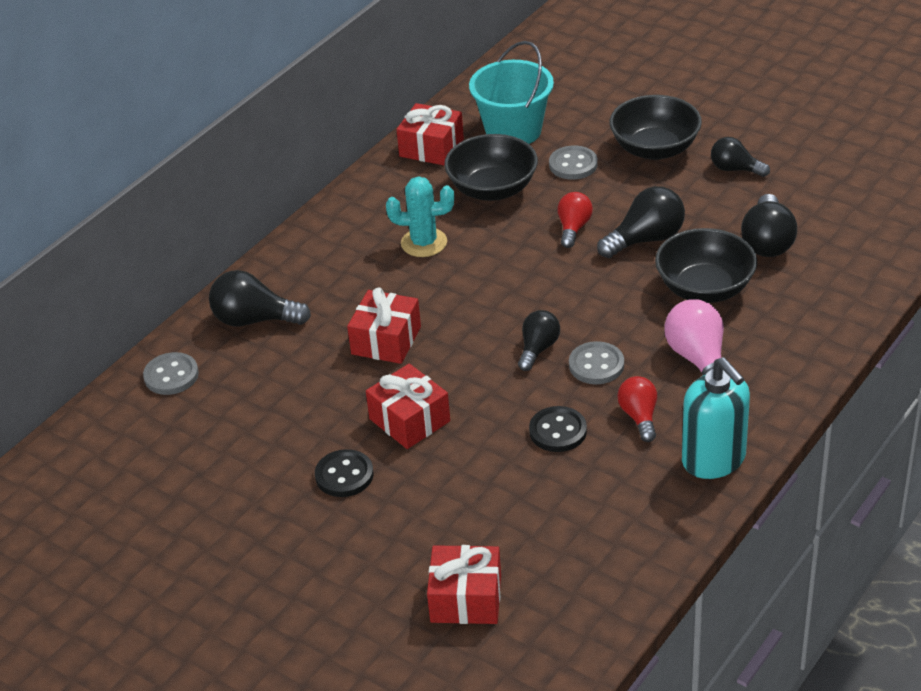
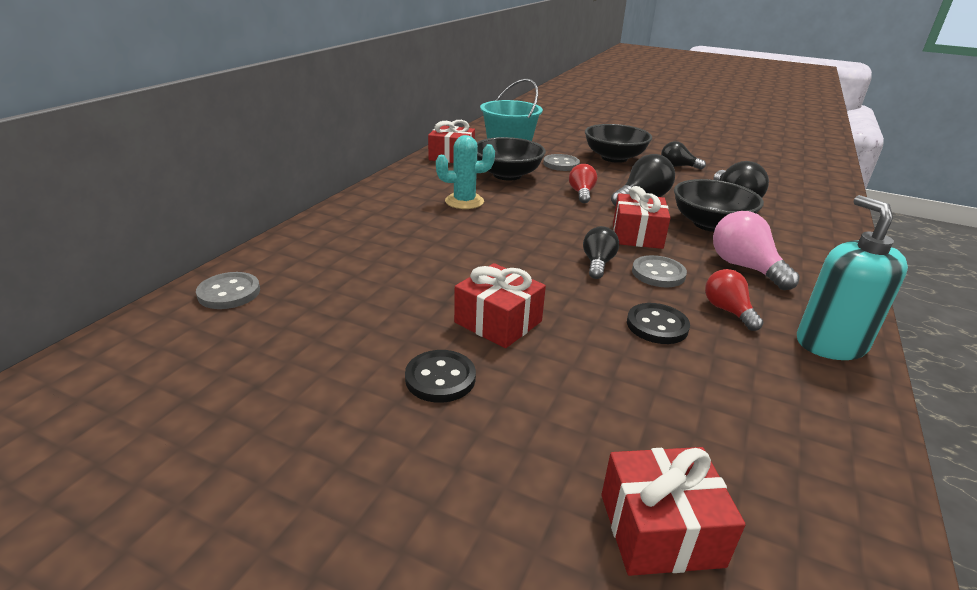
camera: 15 degrees left, 10 degrees down
(254, 320) = (319, 249): black light bulb -> none
(386, 340) = (452, 261): red gift -> red gift (637, 235)
(714, 460) = (830, 344): turquoise soap dispenser -> turquoise soap dispenser turned 150 degrees counterclockwise

